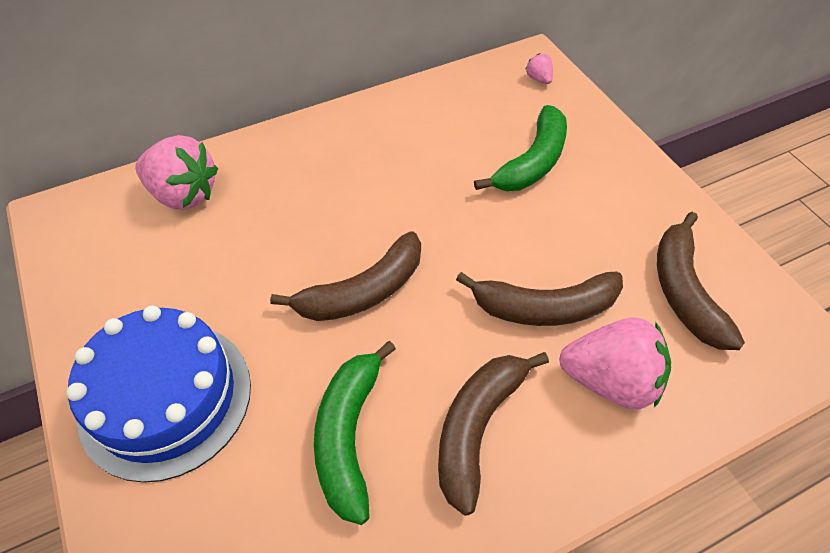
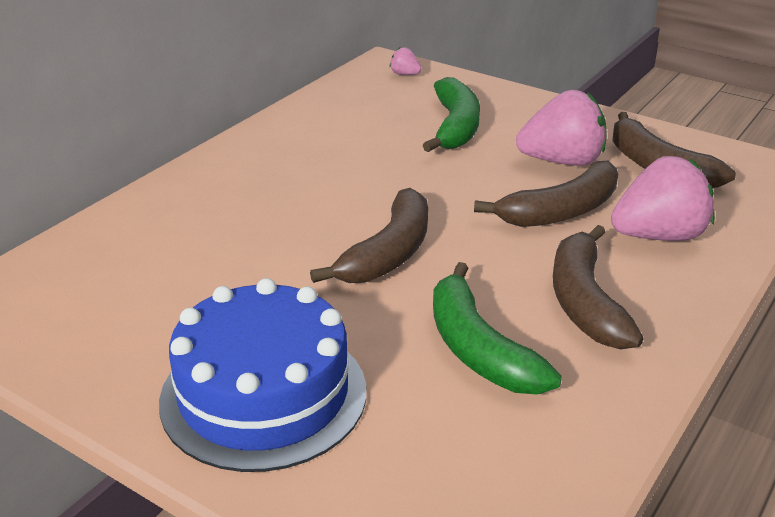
camera: 30 degrees left, 20 degrees down
(184, 194) = (119, 245): pink strawberry -> pink strawberry (562, 161)

